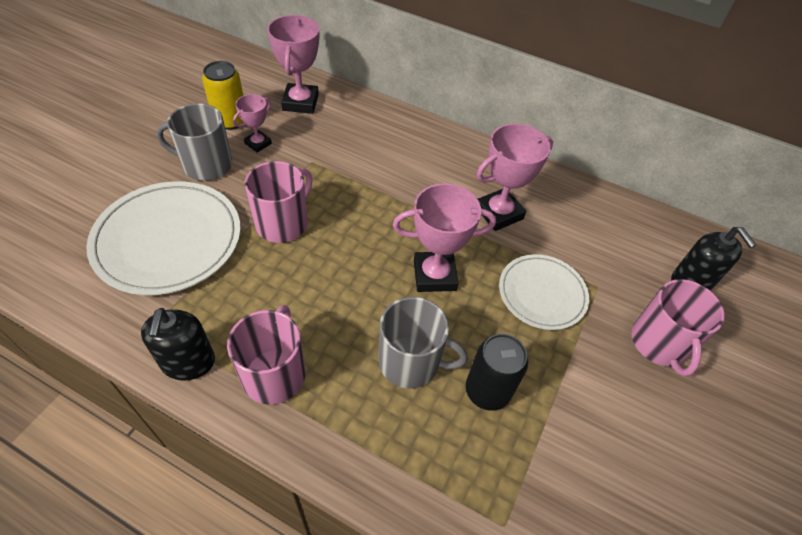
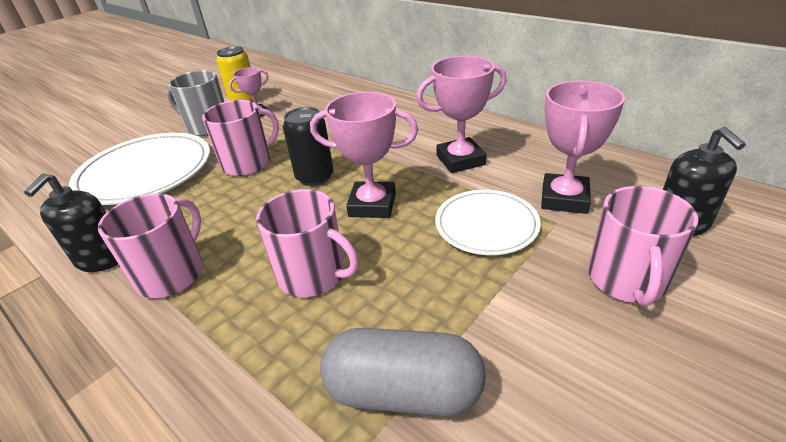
camera: 20 degrees right, 15 degrees down
(300, 102) = (307, 89): pink trophy -> pink trophy (564, 199)
(411, 362) = (313, 275): grey mug -> pink mug
(487, 391) = (388, 309): black can -> black can (315, 177)
(523, 465) = (403, 391): none -> grey capsule

